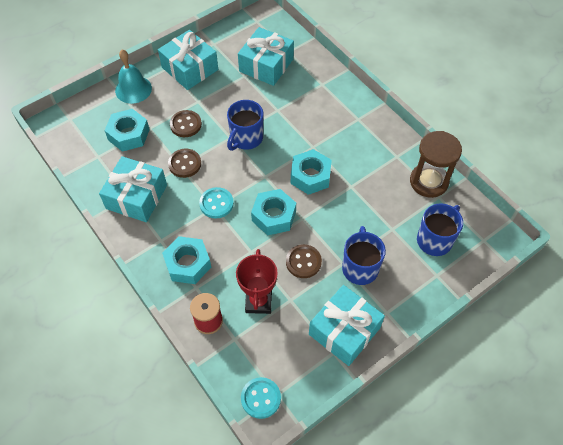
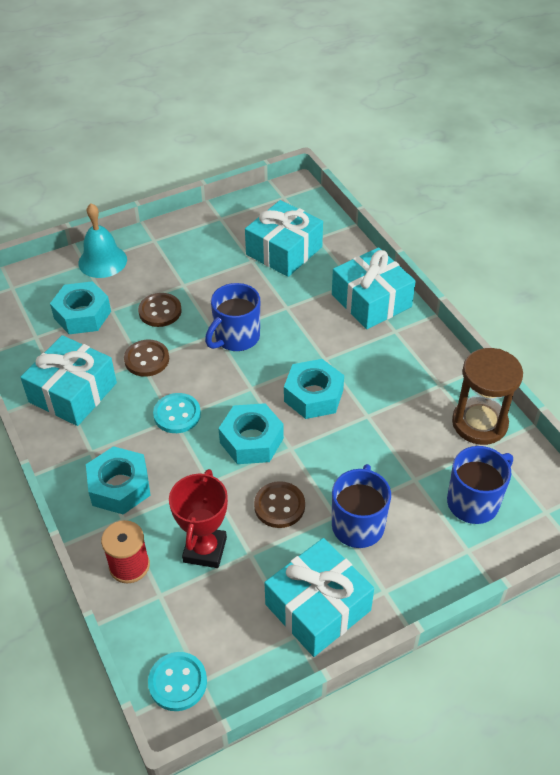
camera: 10 degrees right, 10 degrees down
(190, 68) = (182, 244): turquoise gift -> turquoise gift (371, 300)

